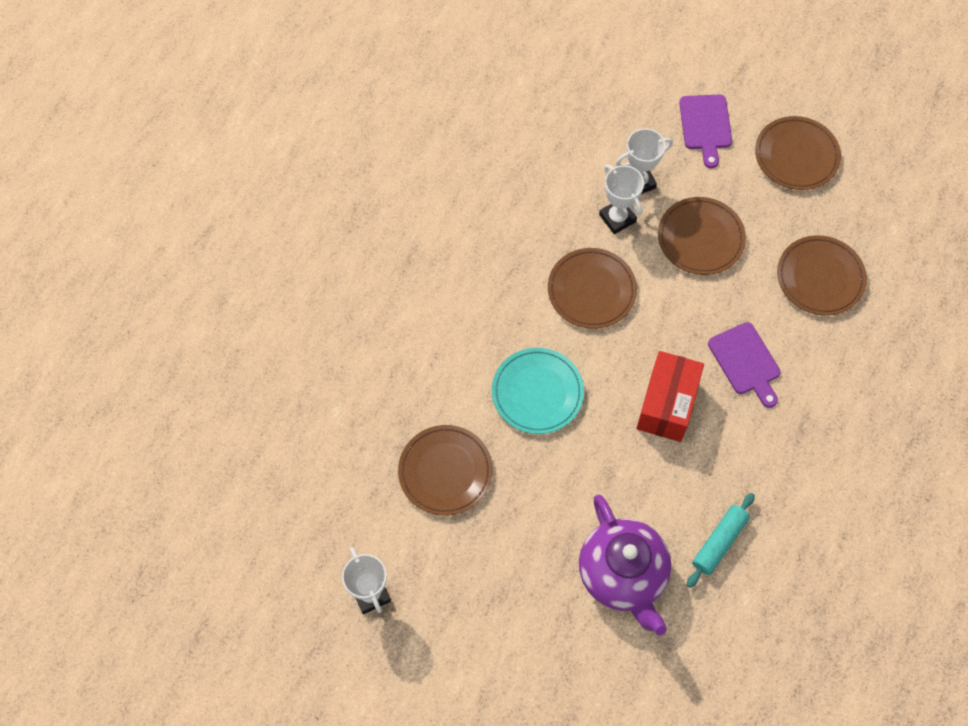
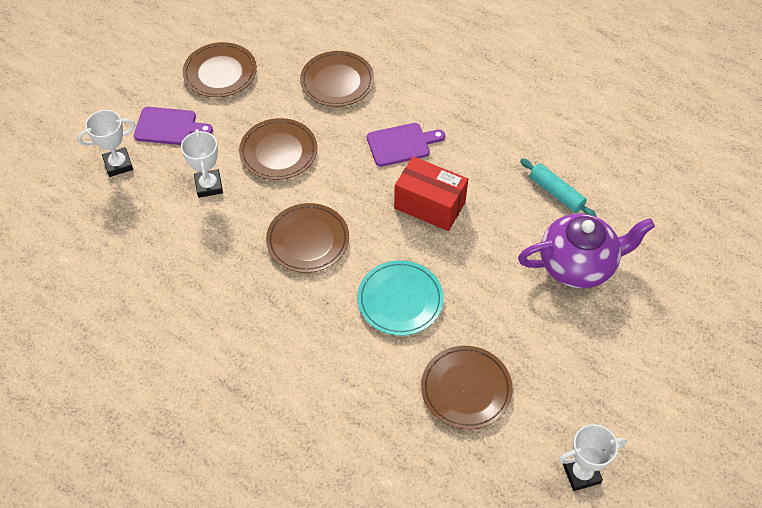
camera: 80 degrees left, 10 degrees down
(617, 218) = (240, 208): white trophy -> white trophy (118, 164)

